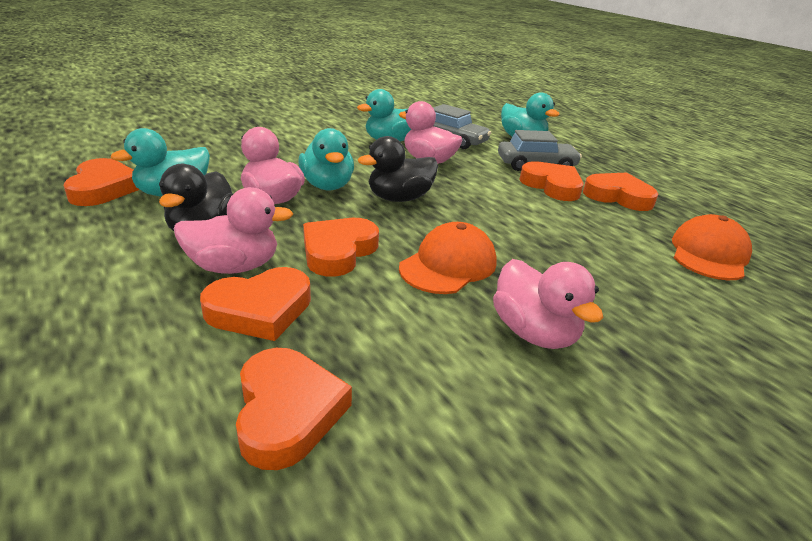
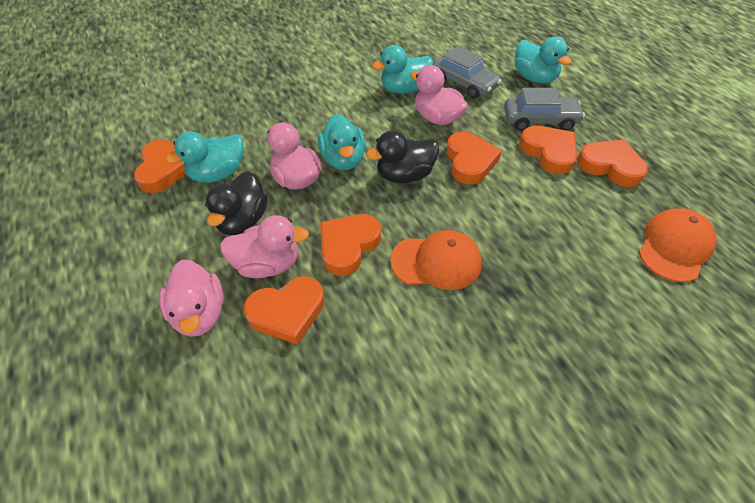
camera: 10 degrees right, 20 degrees up
(287, 411) = (305, 411): orange heart -> orange heart (469, 161)
(448, 265) = (436, 262): orange cap -> orange cap turned 45 degrees clockwise
(534, 332) = (493, 340): pink duck -> pink duck (200, 313)

